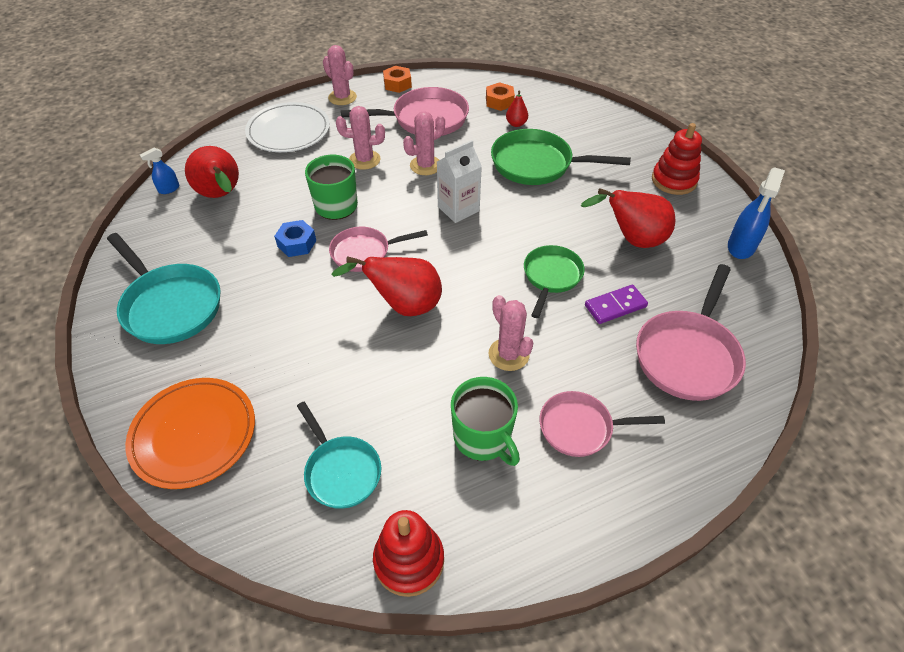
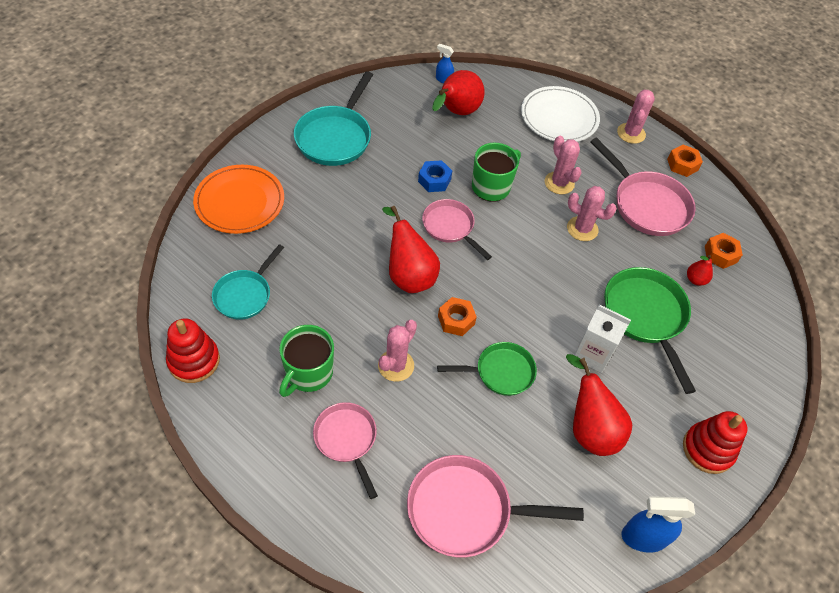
camera: 60 degrees right, 5 degrees up
(458, 209) = (542, 273): white carton -> white carton (593, 354)
(478, 288) = (456, 320): none -> orange nut
(615, 306) = (493, 434): purple domino -> none

